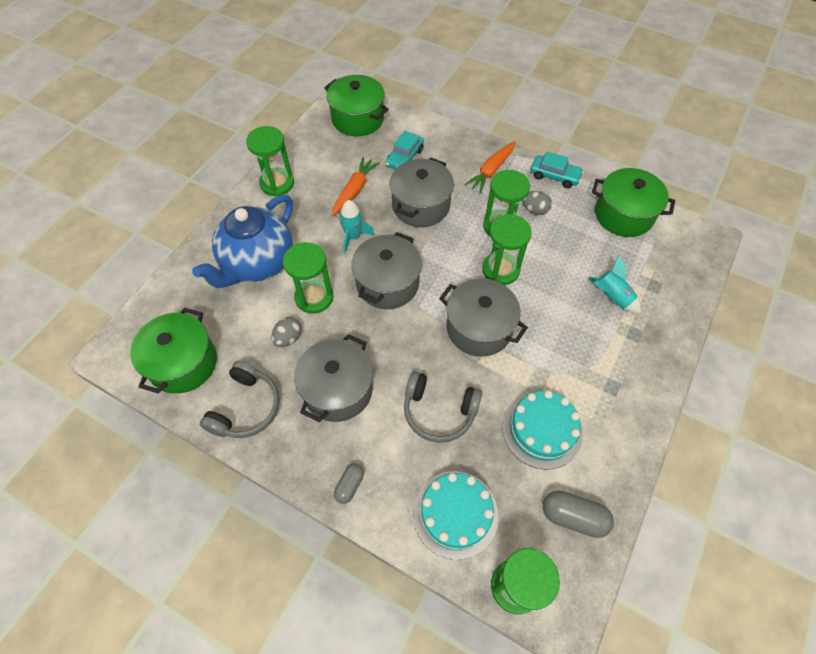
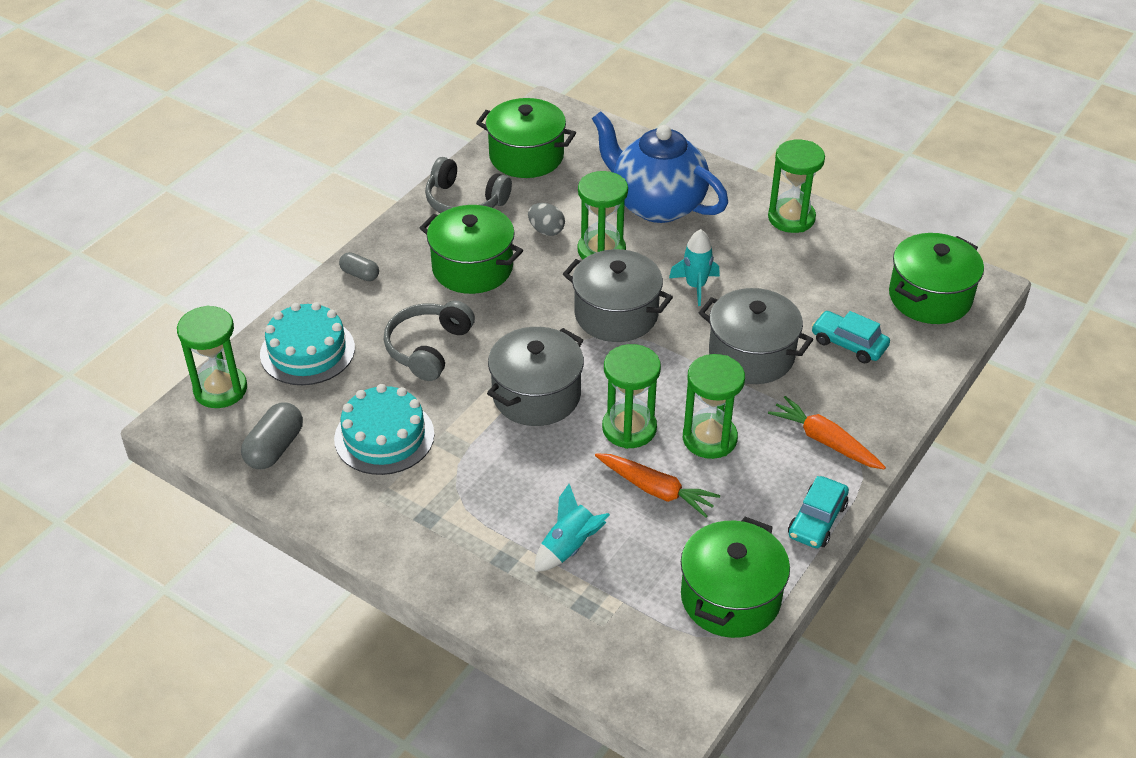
camera: 95 degrees right, 15 degrees down
(338, 389) = (472, 268): grey pot -> green pot
(354, 190) = (780, 289): orange carrot -> orange carrot (656, 490)
(534, 210) = (741, 483): grey egg -> none

